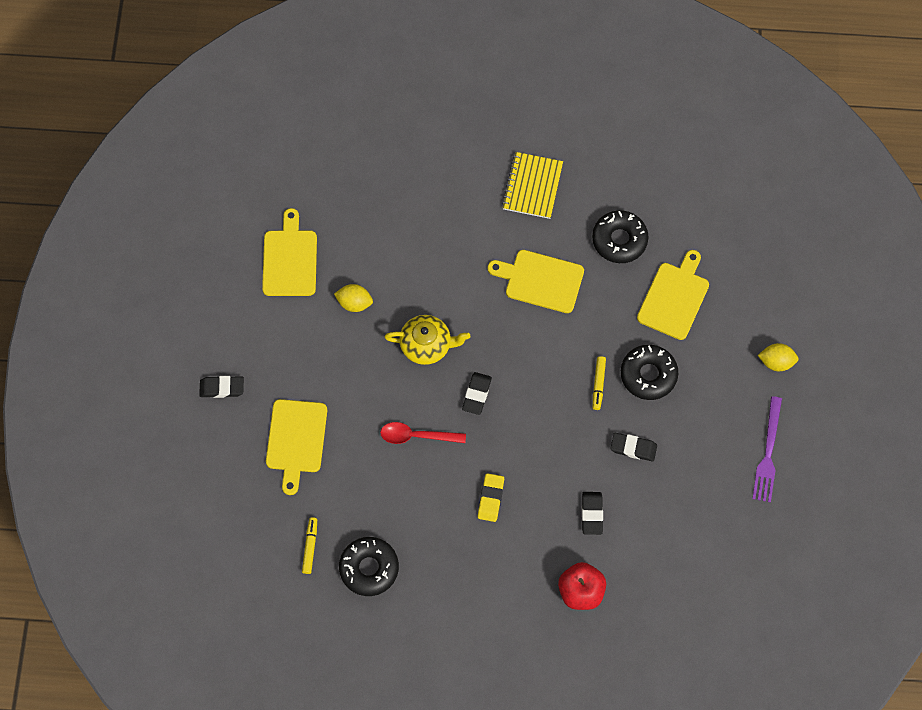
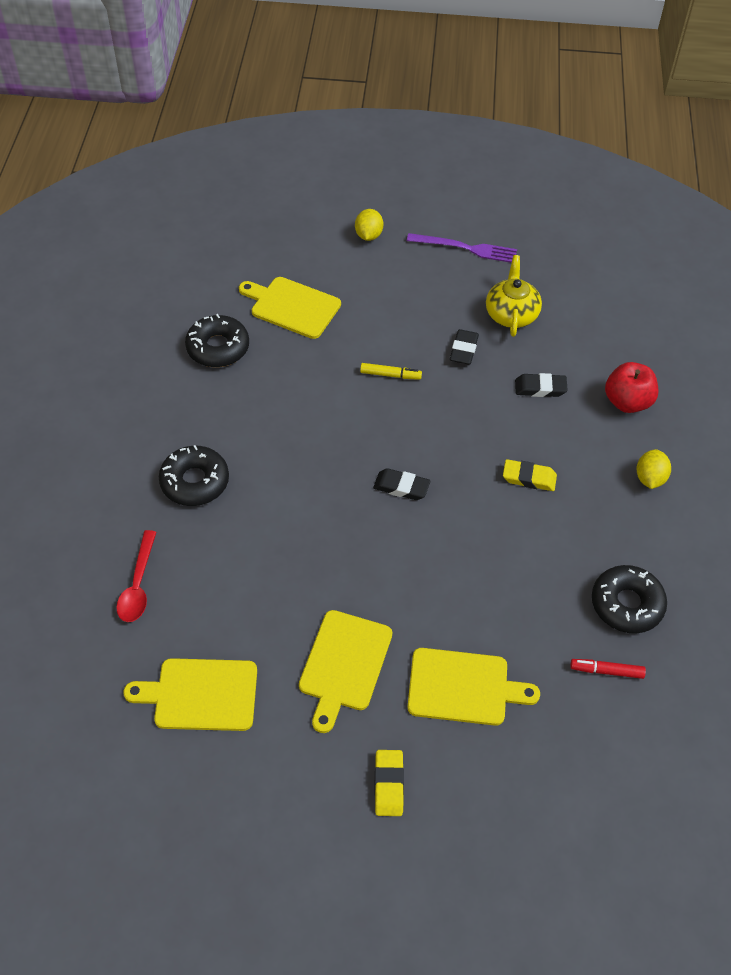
camera: 90 degrees left, 15 degrees down
(222, 388) = (389, 784): black eraser -> yellow eraser
(310, 546) = (606, 671): yellow marker -> red marker
(354, 303) = (272, 615): yellow lemon -> yellow lemon (649, 478)
(416, 436) = (454, 550): red spoon -> red spoon (138, 585)
(427, 345) = (335, 536): yellow teapot -> yellow teapot (511, 314)
(532, 186) = (137, 423): yellow notebook -> none
(540, 280) = (260, 420): yellow cutting board -> yellow cutting board (344, 664)
(648, 375) = (380, 333): black donut -> black donut (195, 482)

